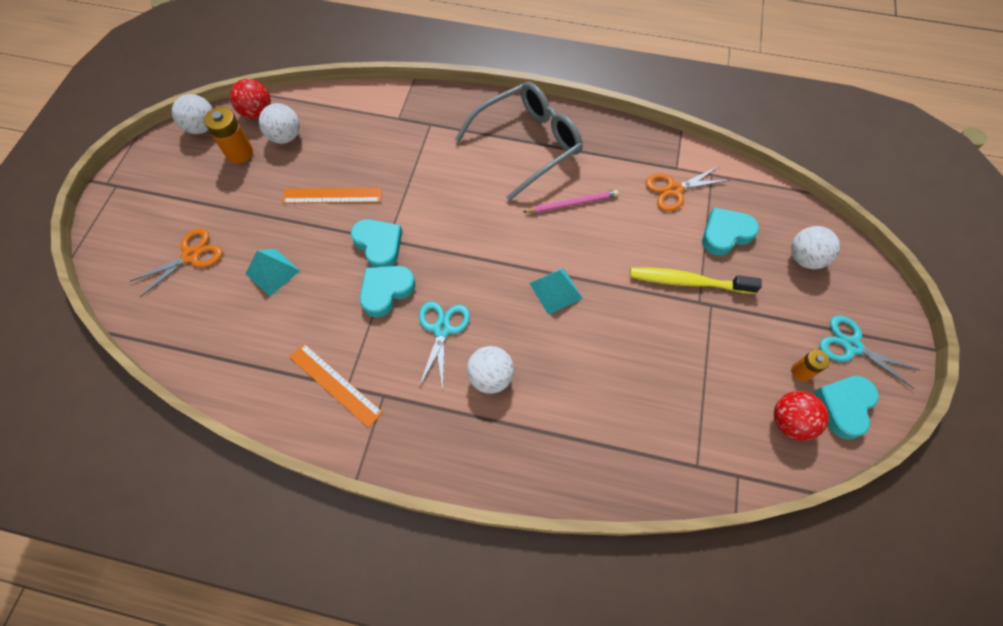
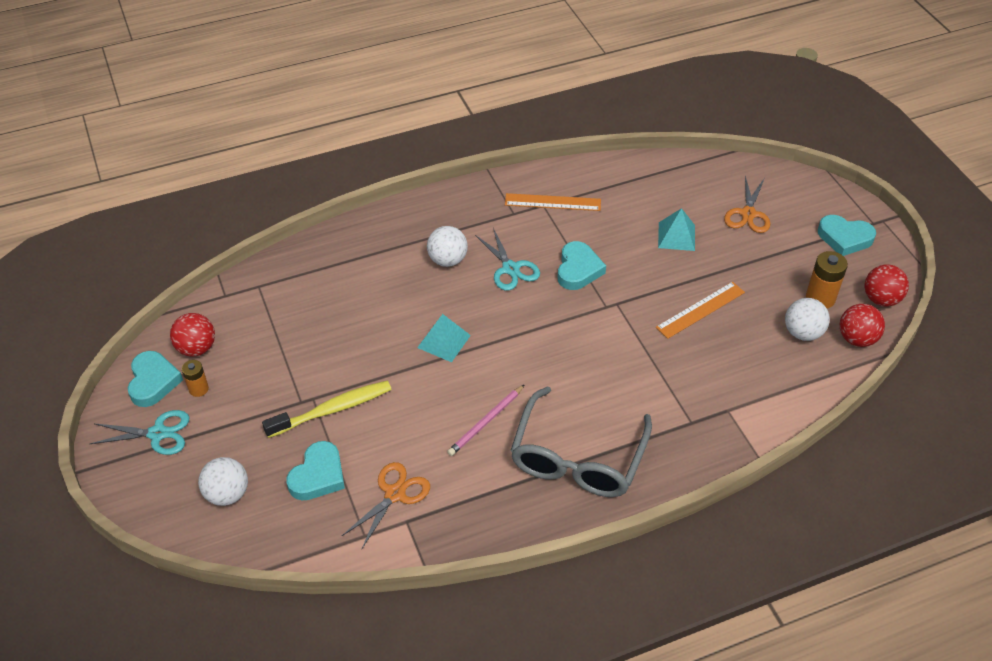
camera: 145 degrees right, 15 degrees down
(202, 127) = (881, 299): white ball -> red ball
(379, 245) = (619, 296): turquoise heart -> turquoise heart (844, 238)

